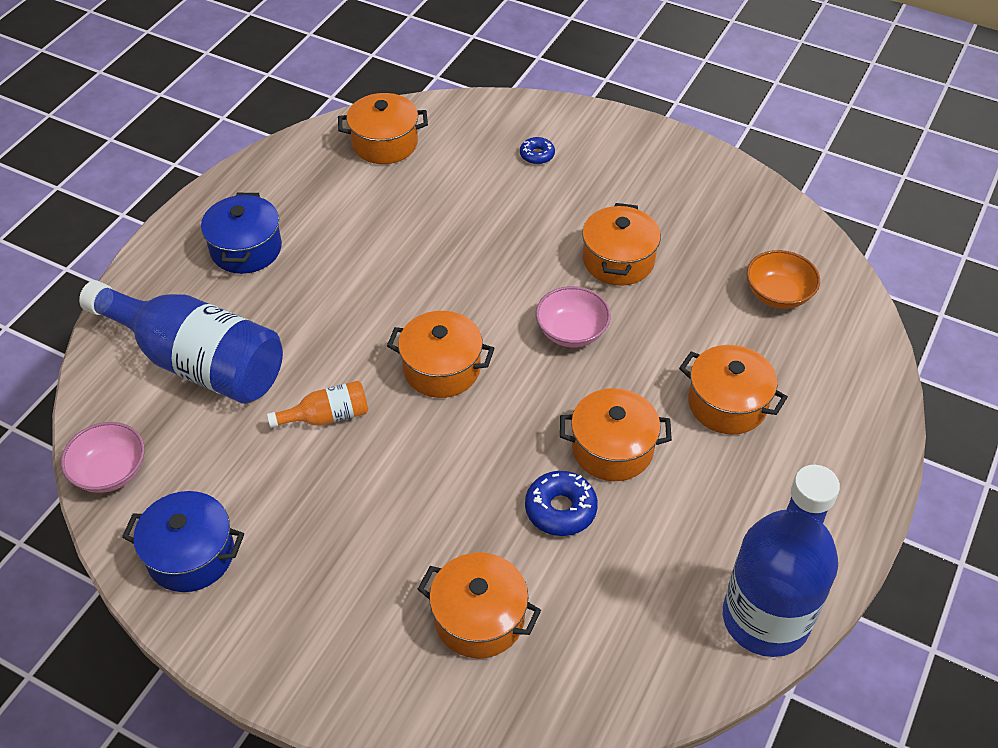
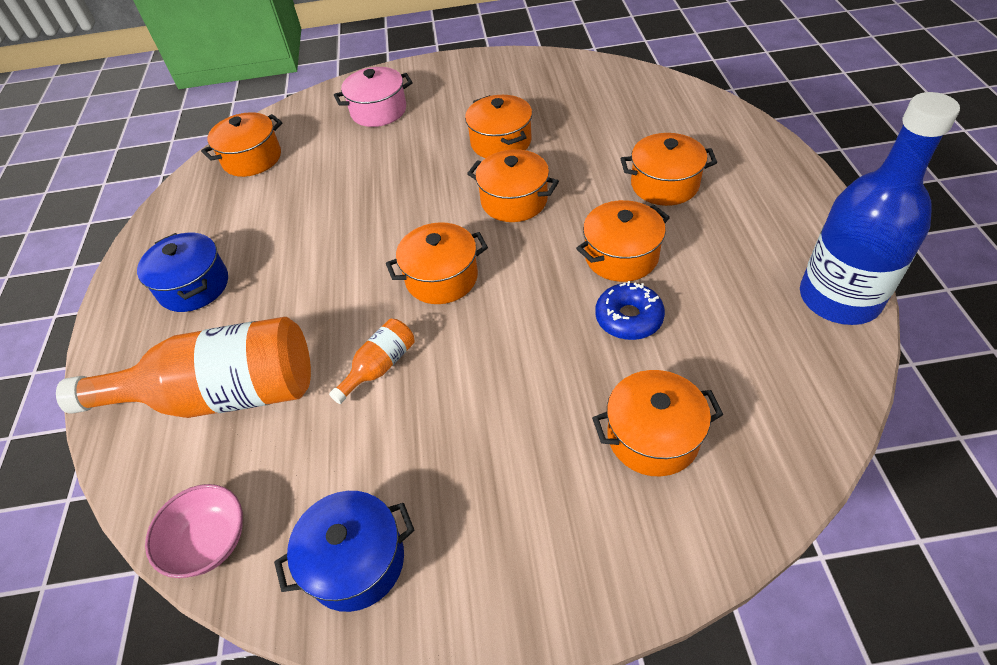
camera: 30 degrees left, 0 degrees up
(197, 362) = (221, 395): blue bottle -> orange bottle
(537, 155) = (378, 111): blue donut -> pink pot
(571, 332) = (514, 201): pink bowl -> orange pot
(778, 294) = (625, 107): orange bowl -> none

